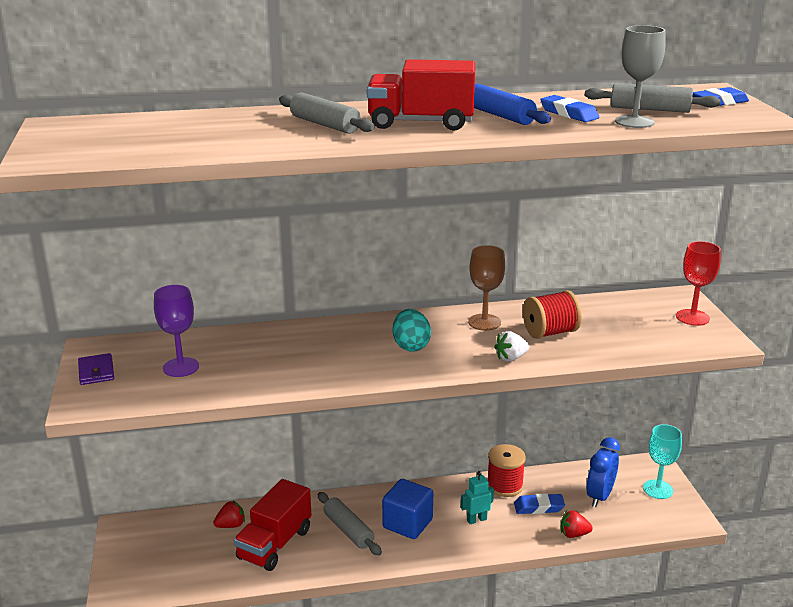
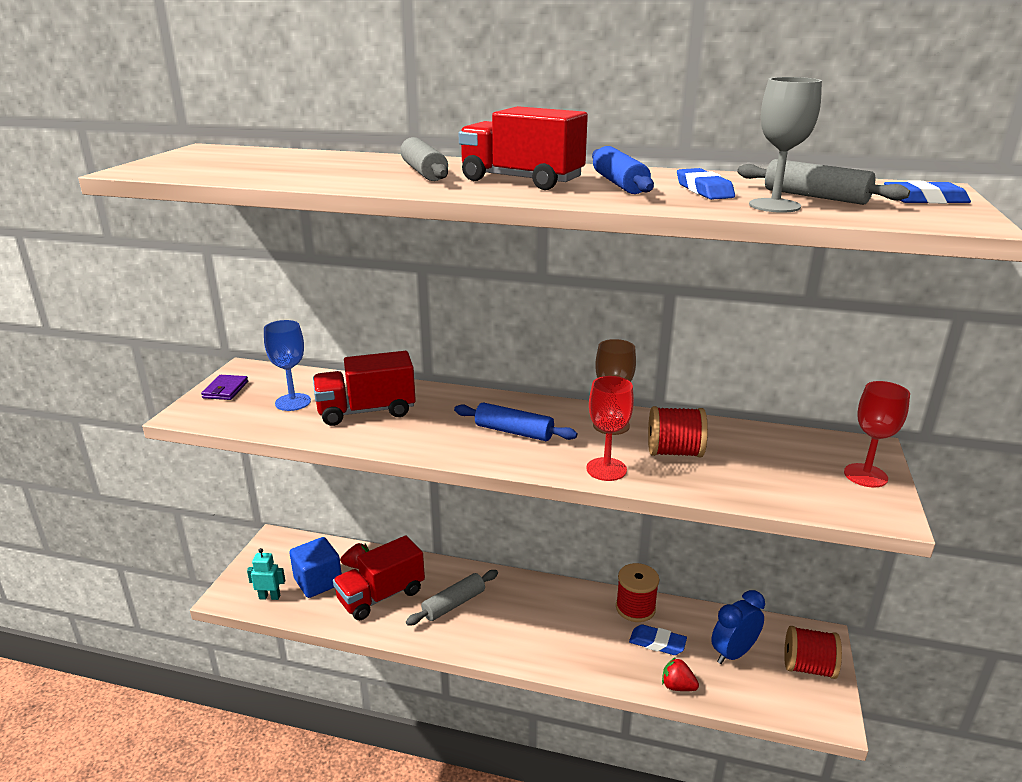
camera: 25 degrees right, 0 degrees up
(181, 367) = (293, 402): purple goblet -> blue goblet
(262, 359) = (366, 411): none -> red truck
(348, 530) = (454, 604): grey rolling pin -> grey rolling pin turned 60 degrees clockwise
(407, 524) = (512, 616): blue cube -> blue cube (318, 582)
(411, 346) = (514, 432): turquoise egg -> blue rolling pin
(476, 520) = (583, 635): turquoise robot -> turquoise robot (269, 597)
(511, 358) = (606, 469): white strawberry -> red goblet
(658, 489) = (808, 667): turquoise goblet -> red spool

